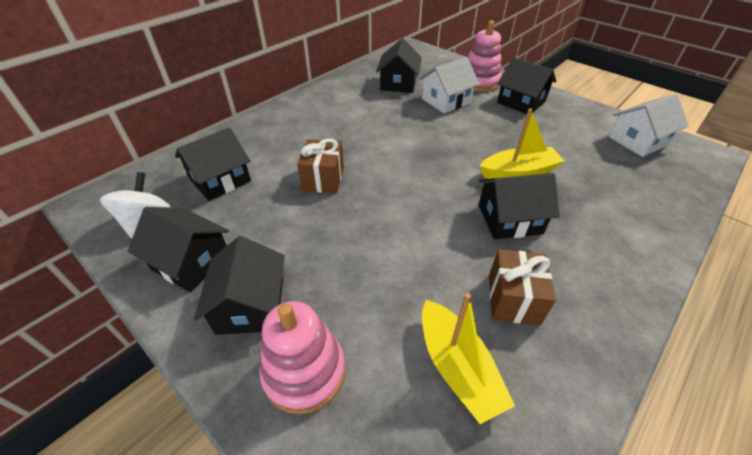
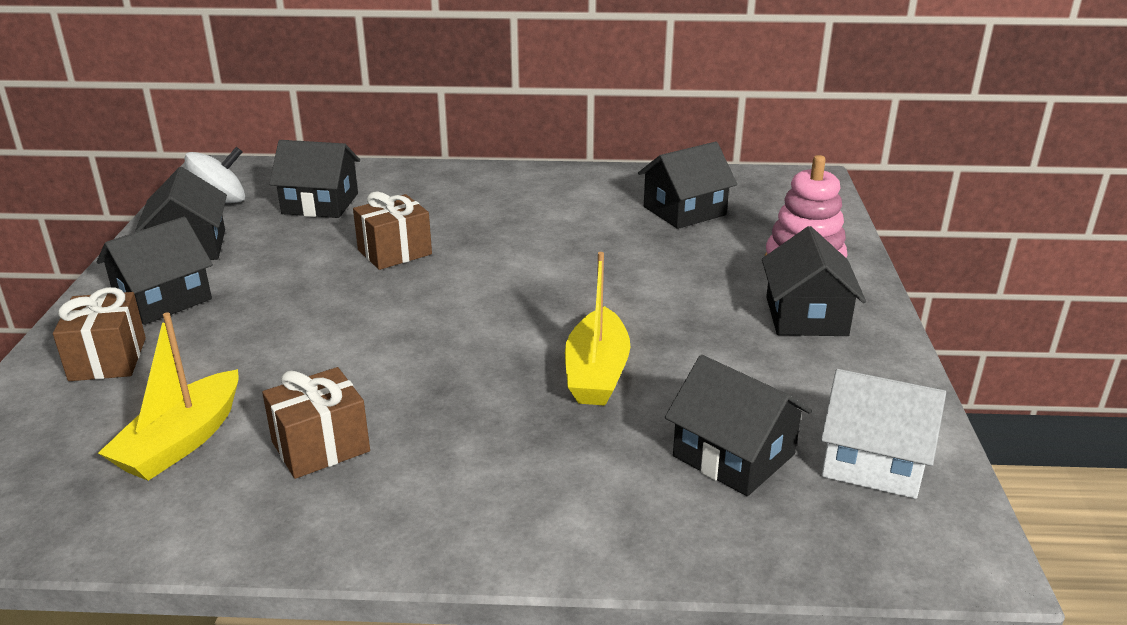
camera: 50 degrees right, 15 degrees down
(304, 372) = (108, 359): pink stacking toy -> brown gift
(446, 101) = (698, 259): white house -> none
(509, 219) = (474, 398): black house -> black house (733, 455)
(518, 172) = (597, 372): yellow boat -> yellow boat turned 60 degrees clockwise

